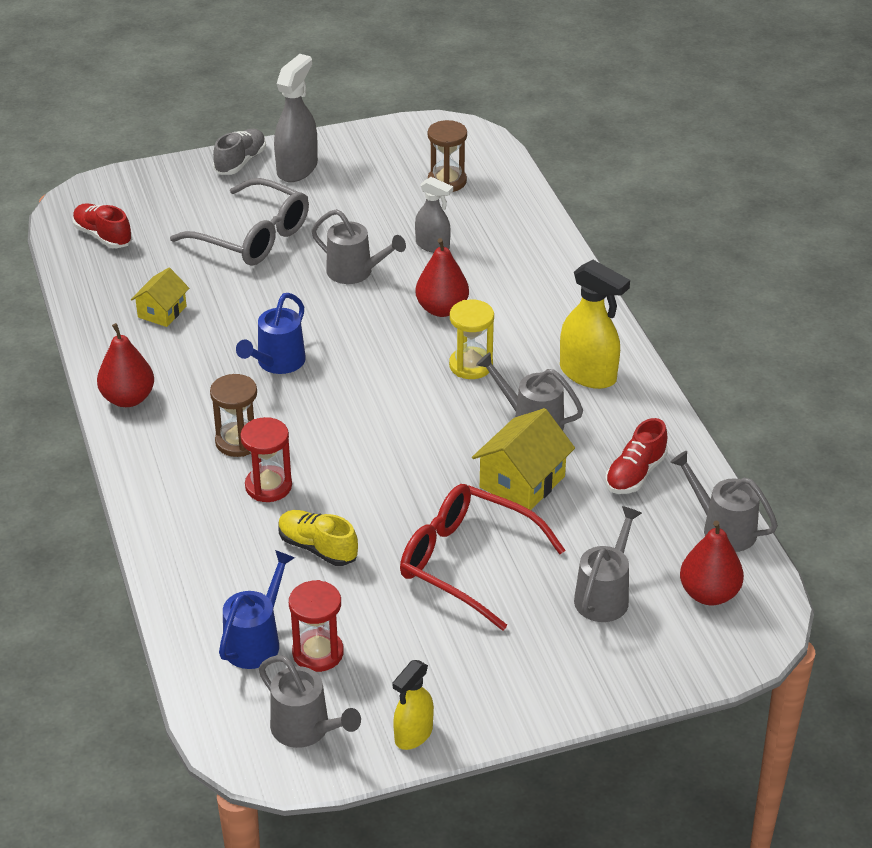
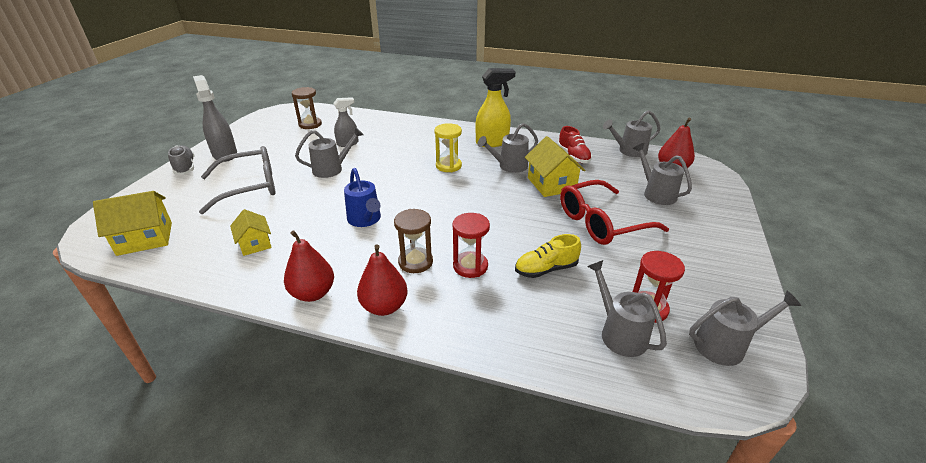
camera: 55 degrees left, 5 degrees down
(103, 236) = (145, 238): red shoe -> yellow house
(256, 640) = (619, 333): blue watering can -> grey watering can
(413, 734) = (746, 298): yellow spray bottle -> none
(442, 309) = (396, 158): red pear -> red pear (384, 307)

